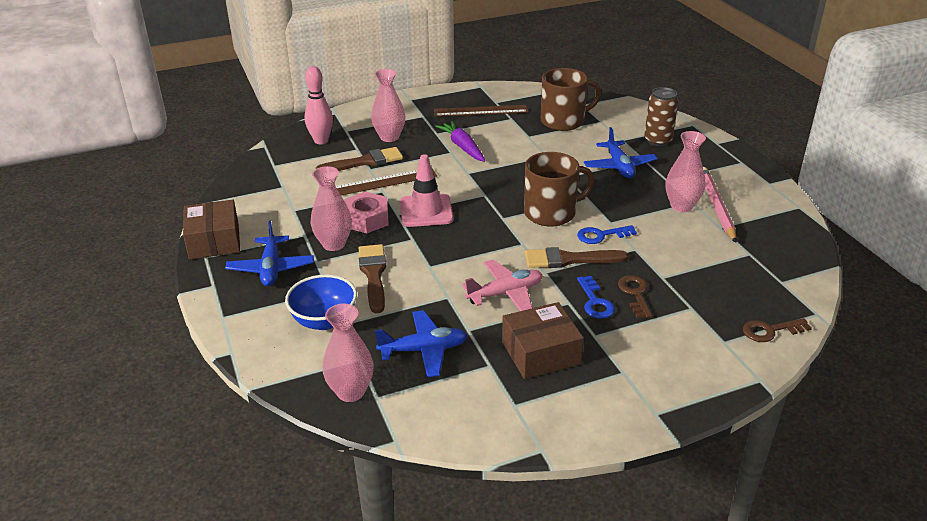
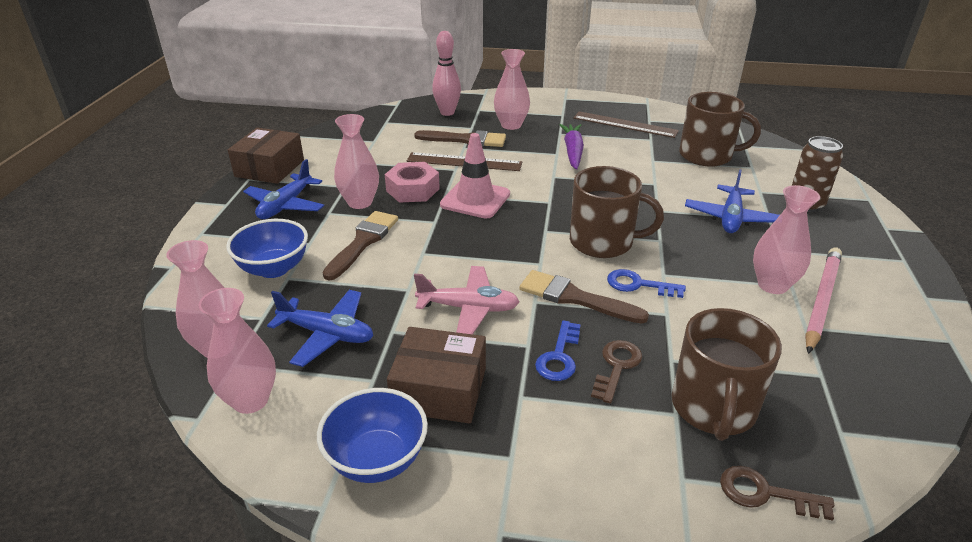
camera: 30 degrees right, 0 degrees up
(420, 413) = (250, 400): none -> pink vase
(545, 409) = (377, 459): none -> blue bowl
(708, 296) = (713, 408): none -> brown mug

